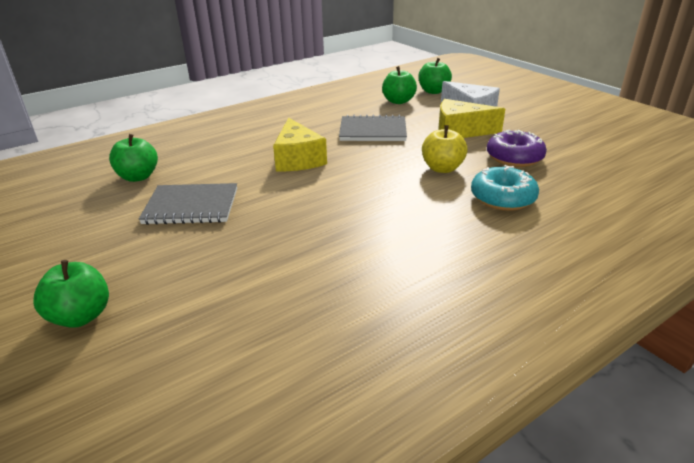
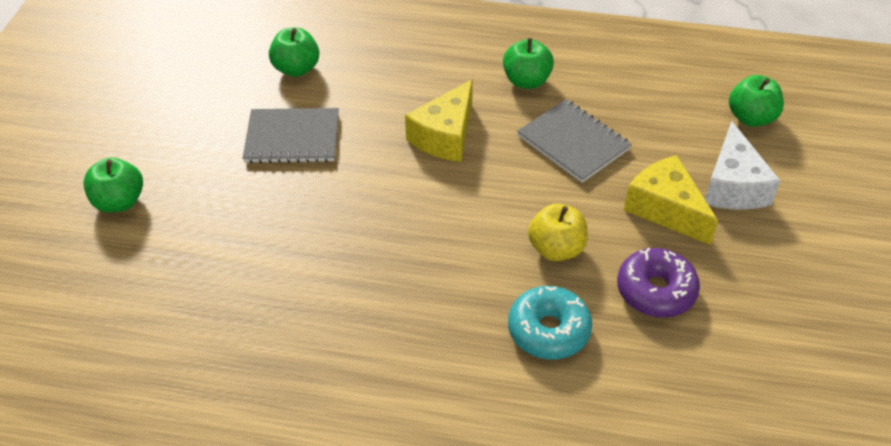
camera: 45 degrees right, 15 degrees up
(191, 206) = (292, 138): grey notebook -> grey notebook turned 45 degrees counterclockwise
(398, 101) = (678, 109): green apple -> green apple (526, 81)

